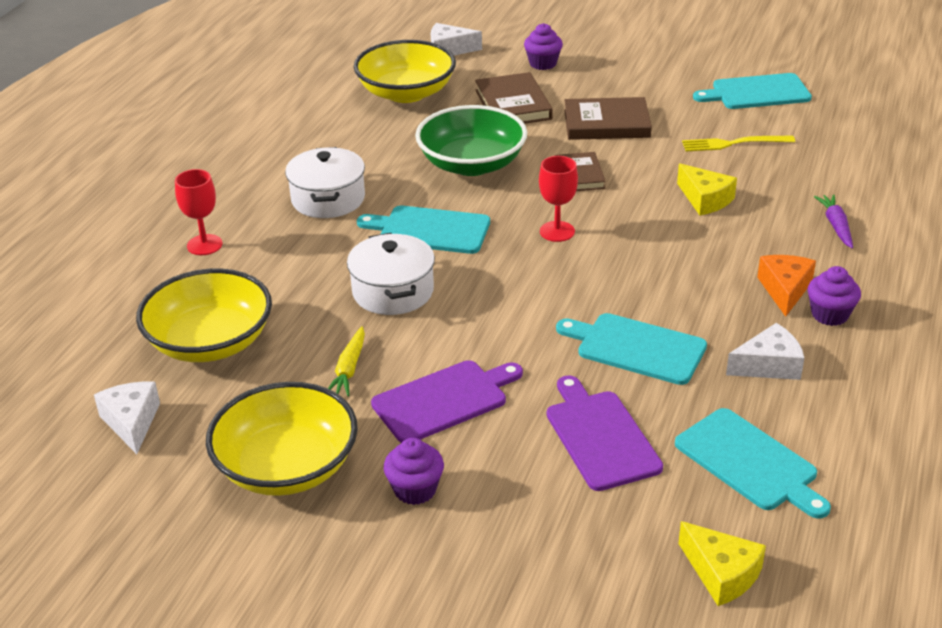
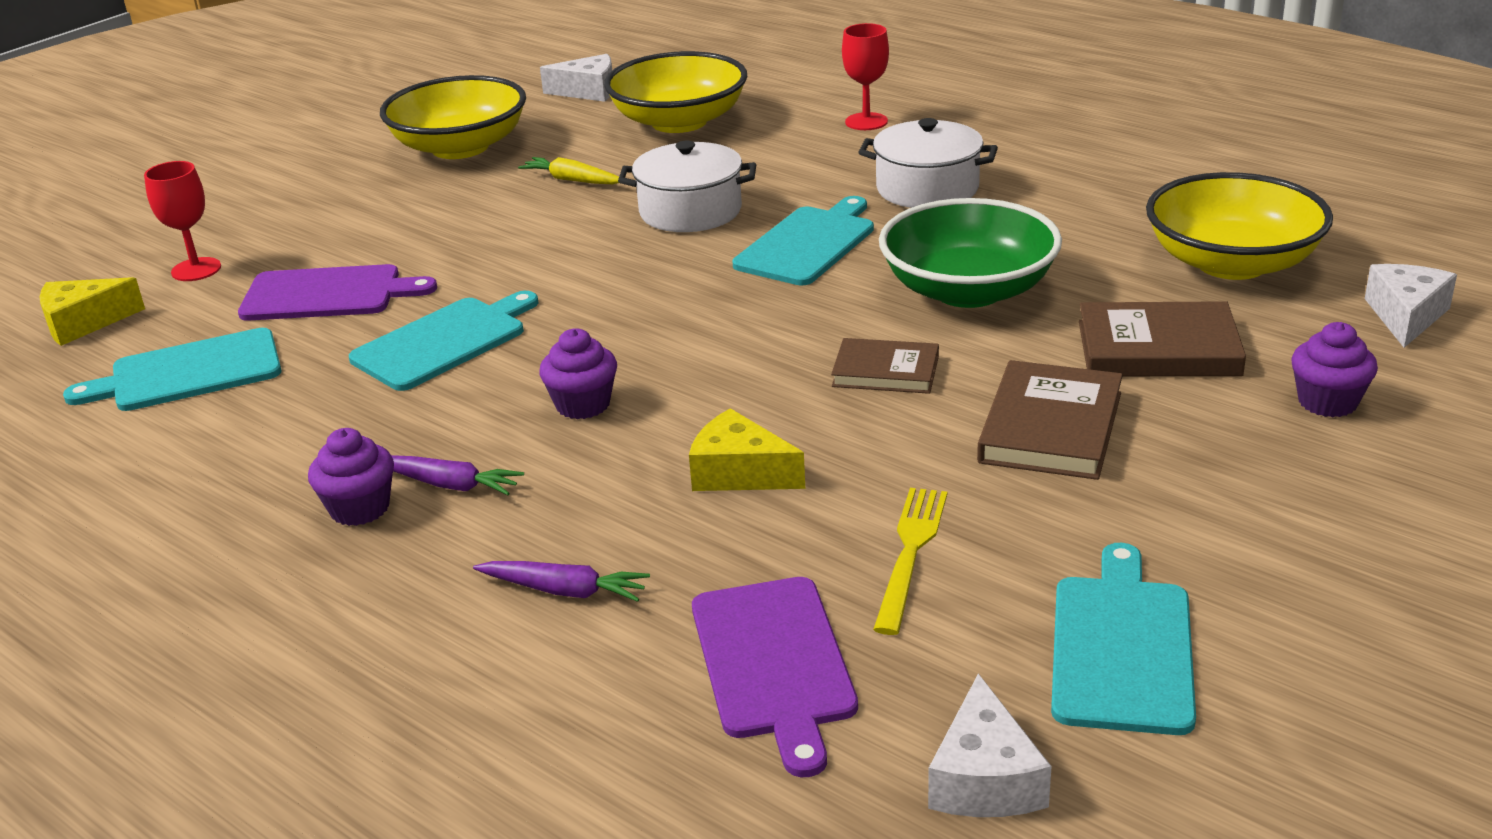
camera: 110 degrees right, 5 degrees down
(415, 490) = (366, 197): purple cupcake -> purple cupcake (583, 404)
(444, 400) = (474, 221): purple cutting board -> purple cutting board (773, 663)
(557, 231) = (740, 329): red goblet -> red goblet (196, 269)
(705, 199) = (739, 473): yellow cheese -> yellow cheese turned 45 degrees clockwise
(768, 365) = (317, 427): white cheese -> white cheese (985, 778)
(785, 290) = (449, 484): orange cheese -> purple carrot

